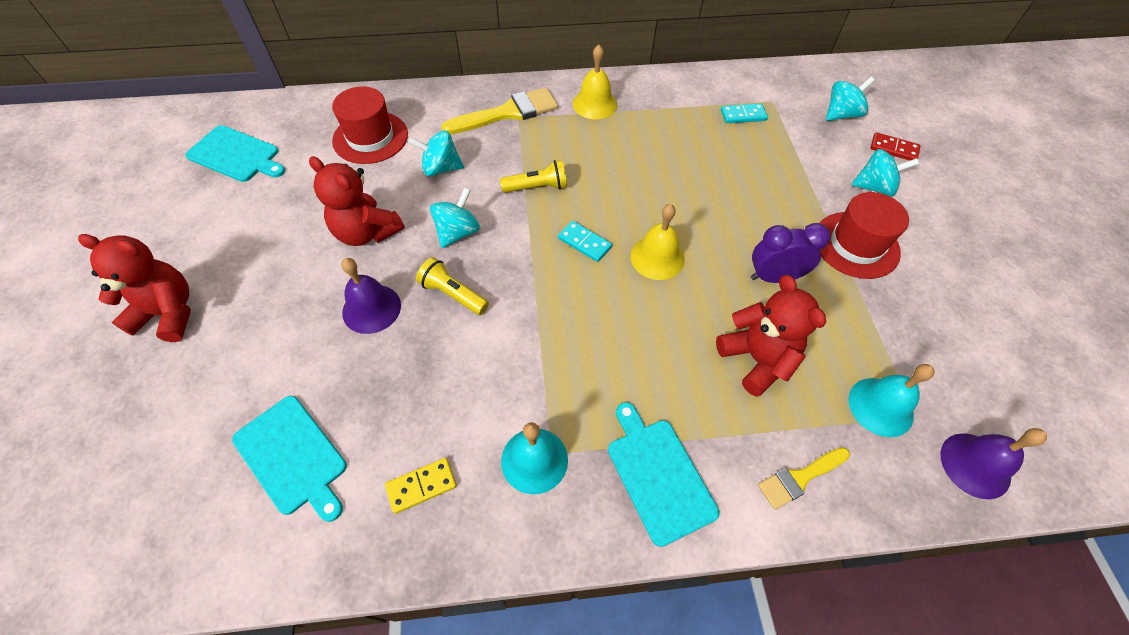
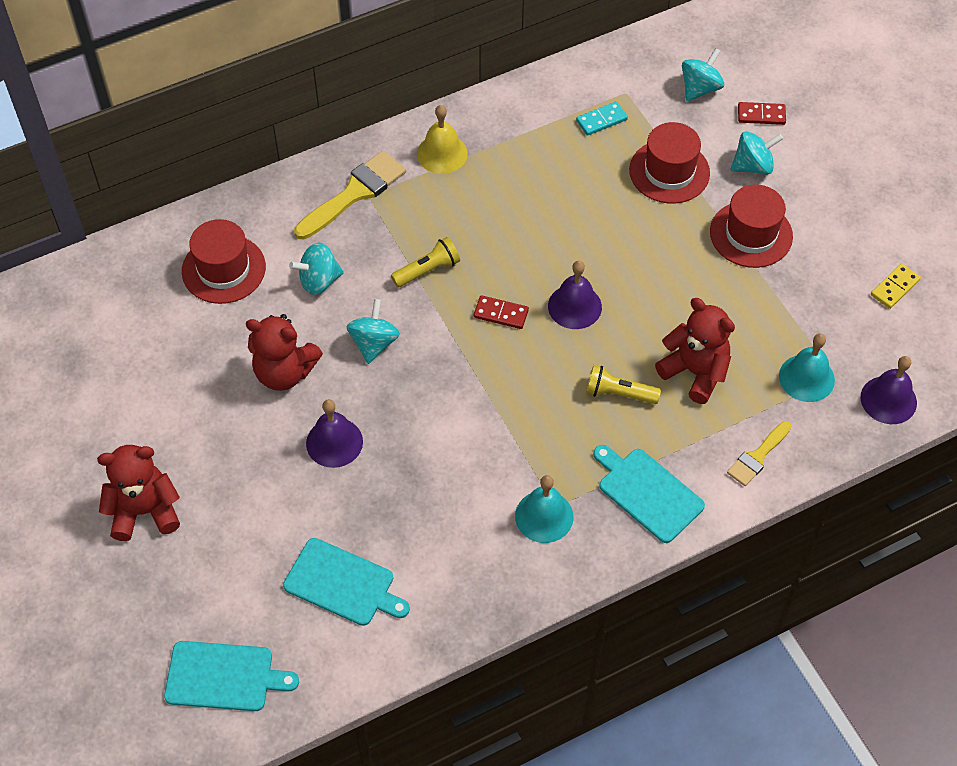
camera: 20 degrees left, 0 degrees up
(236, 155) = (91, 335): turquoise cutting board -> turquoise cutting board (224, 676)
(421, 486) = (462, 567): yellow domino -> yellow domino (894, 287)
(453, 294) = (402, 404): yellow flashlight -> yellow flashlight (619, 393)
(584, 243) = (501, 314): turquoise domino -> red domino
(657, 257) = (574, 306): yellow bell -> purple bell
(774, 277) = (686, 291): purple clock -> none
(791, 170) = (669, 171): none -> red hat

